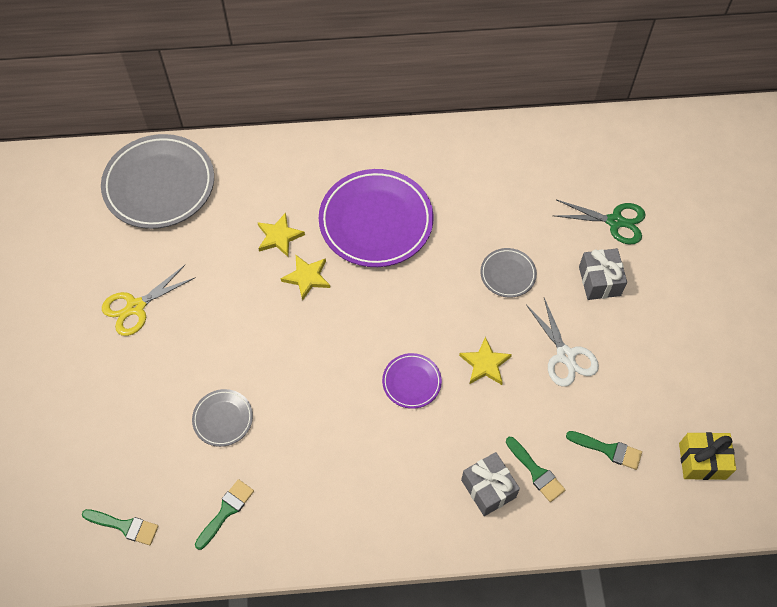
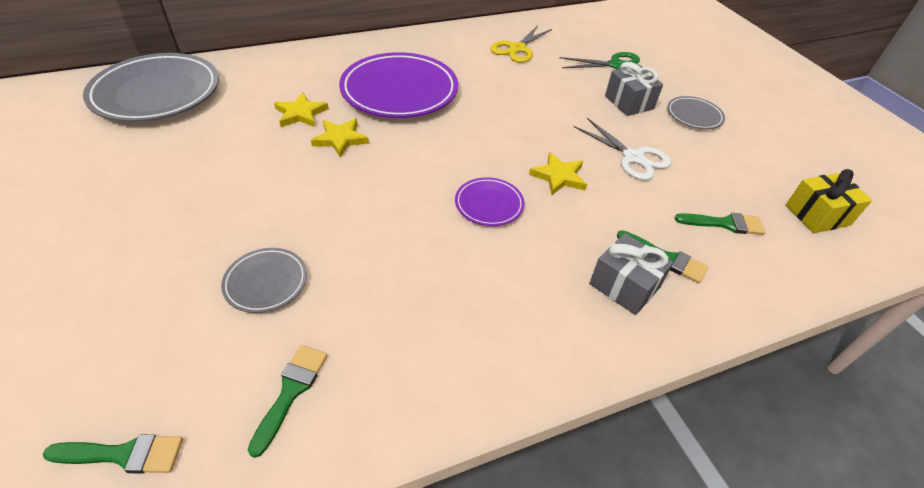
camera: 20 degrees left, 15 degrees down
(136, 307) = (132, 193): yellow scissors -> yellow scissors (517, 49)
(508, 274) = (544, 109): grey plate -> grey plate (694, 116)

